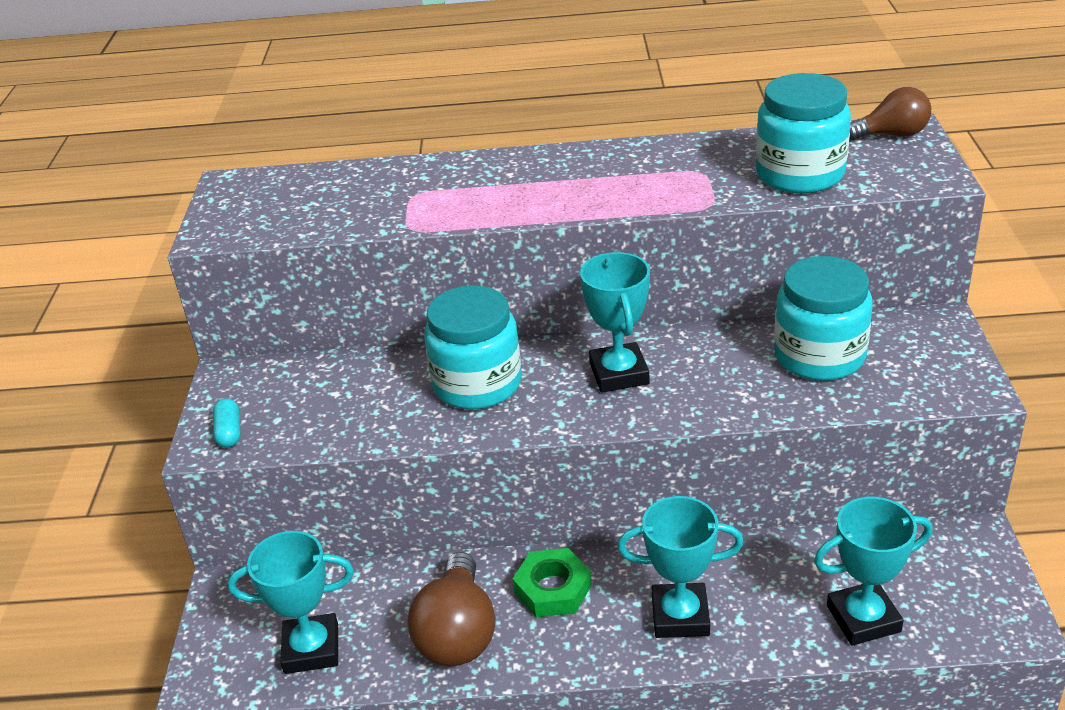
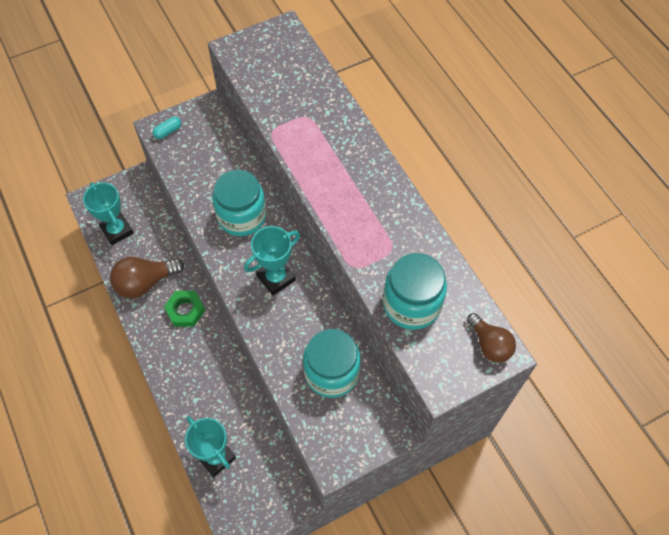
camera: 60 degrees right, 25 degrees up
(680, 616) = (188, 372): turquoise trophy -> none

